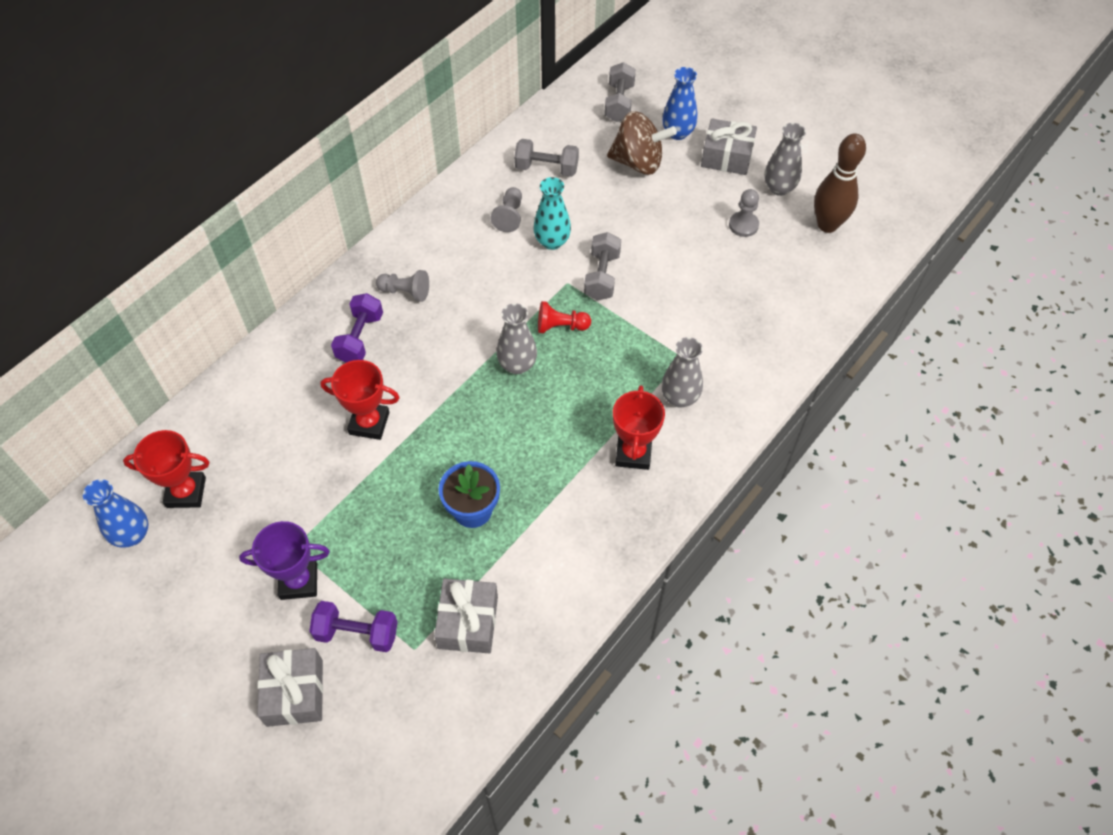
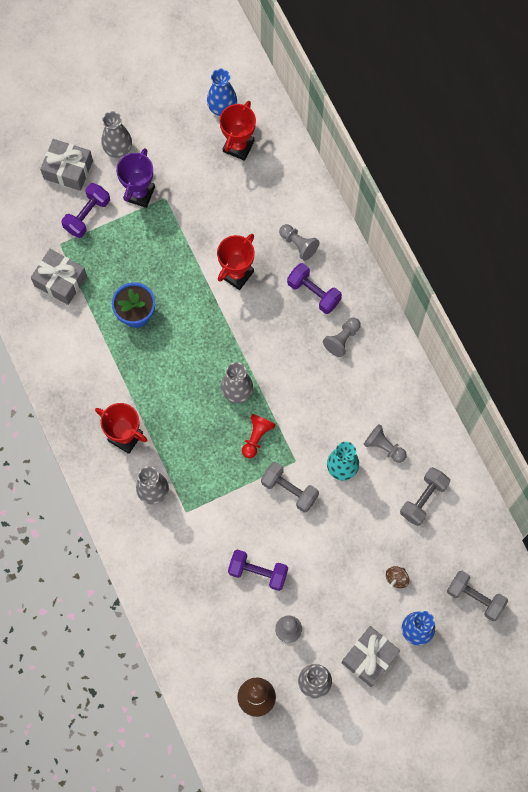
camera: 115 degrees right, 15 degrees up
(239, 639) = (118, 149): none -> grey vase
(303, 375) = (298, 244): none -> grey pawn
(638, 162) = (396, 578): brown spinning top -> brown spinning top, size x0.43
(704, 270) = (258, 572): none -> purple dumbbell

